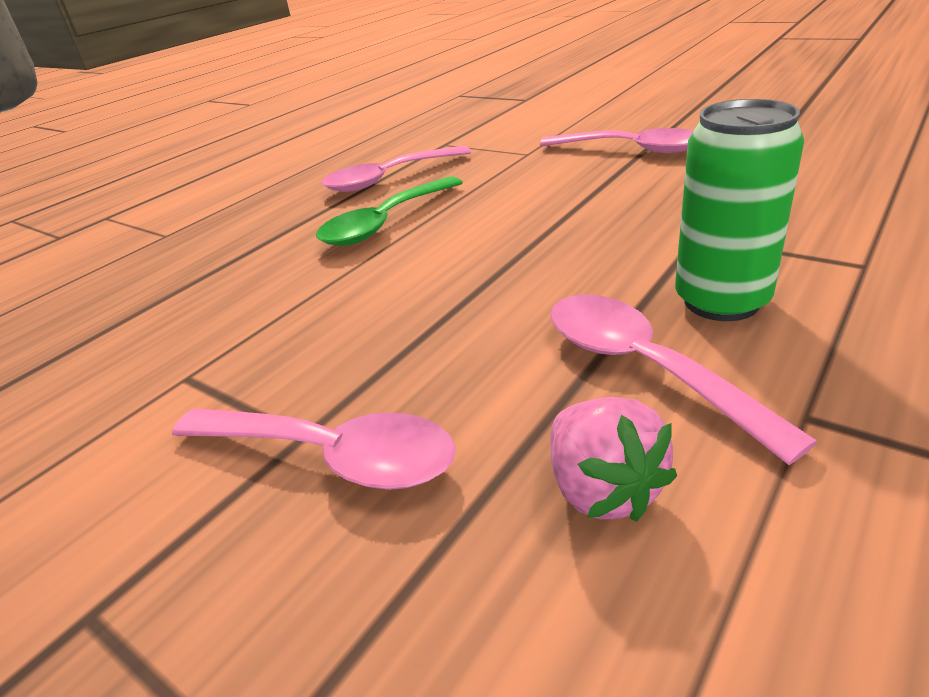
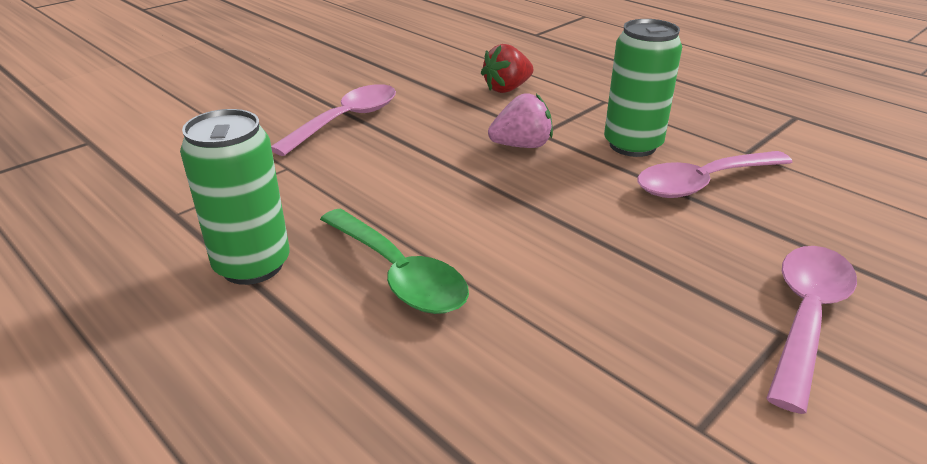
camera: 85 degrees left, 0 degrees up
(388, 178) = (252, 265): pink spoon -> green can
(603, 489) = (814, 215): pink strawberry -> pink strawberry (521, 146)
(811, 198) = (507, 89): none -> red strawberry

